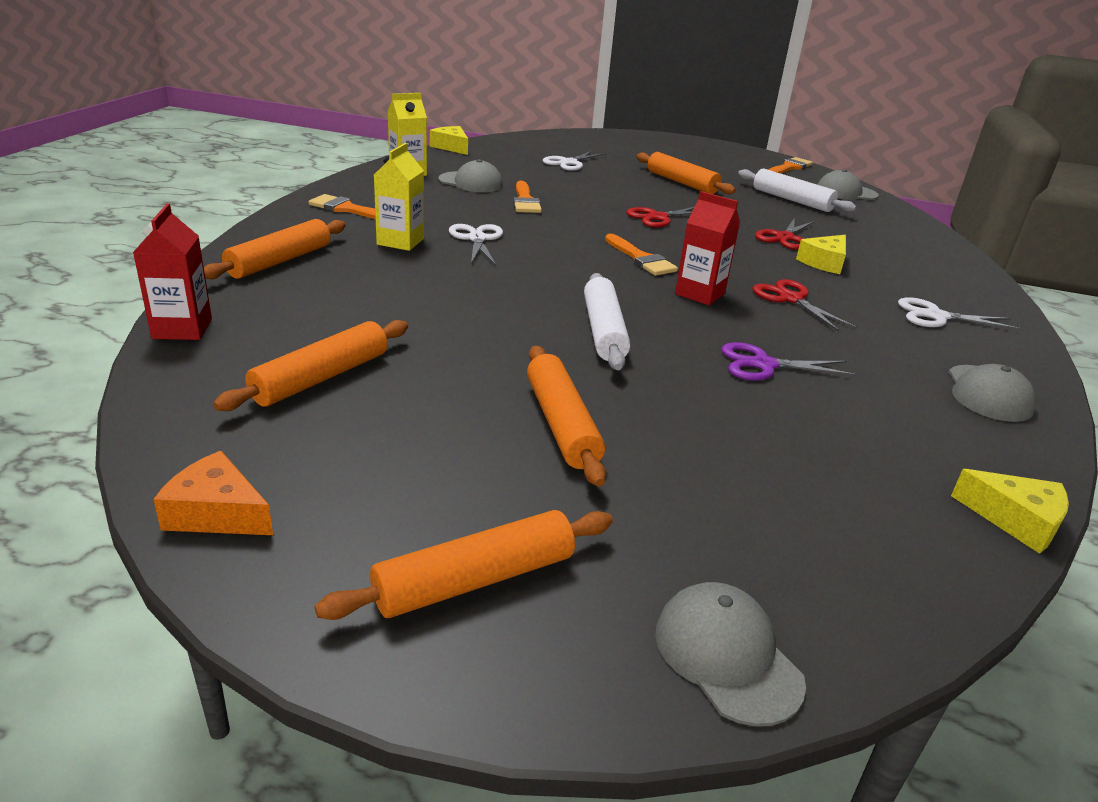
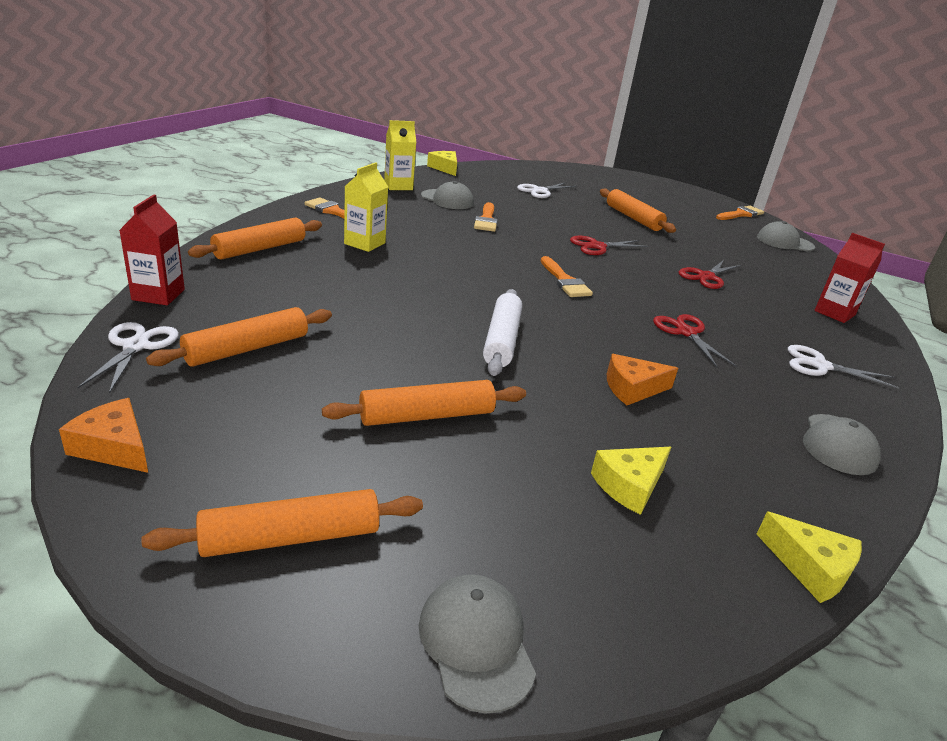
camera: 10 degrees right, 0 degrees up
(477, 239) = (429, 248): white scissors -> white scissors (136, 346)
(561, 424) = (426, 415): orange rolling pin -> orange rolling pin turned 75 degrees clockwise
(699, 294) = (603, 318): red carton -> red carton (834, 313)
(763, 365) = (632, 388): purple scissors -> orange cheese
(792, 200) = (729, 244): white rolling pin -> none
(824, 262) = (733, 303): yellow cheese -> yellow cheese (629, 485)

